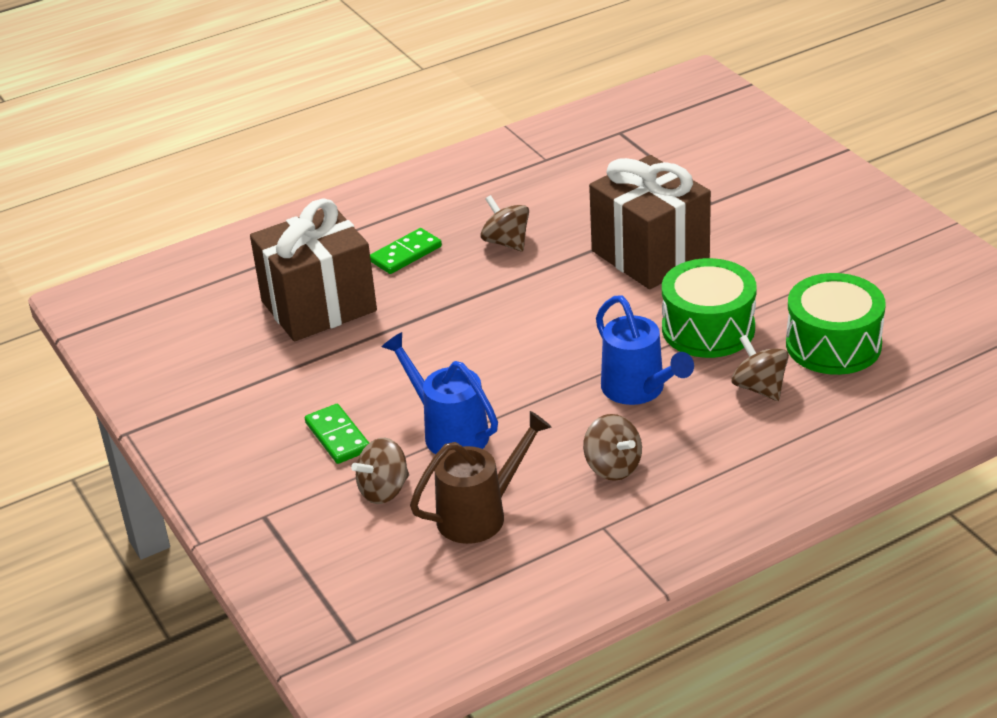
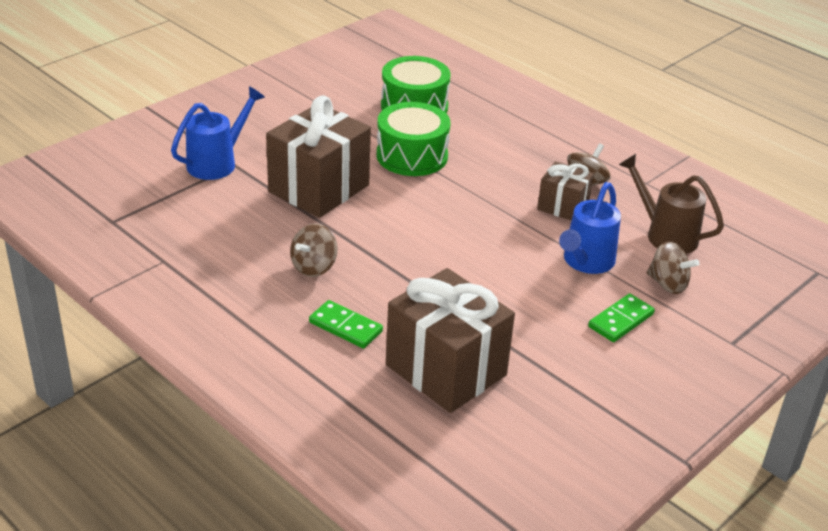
camera: 110 degrees left, 0 degrees up
(566, 436) = (563, 206): none -> brown gift
(638, 390) = (497, 180): blue watering can -> blue watering can (217, 163)
(759, 388) = (473, 132): brown spinning top -> none

